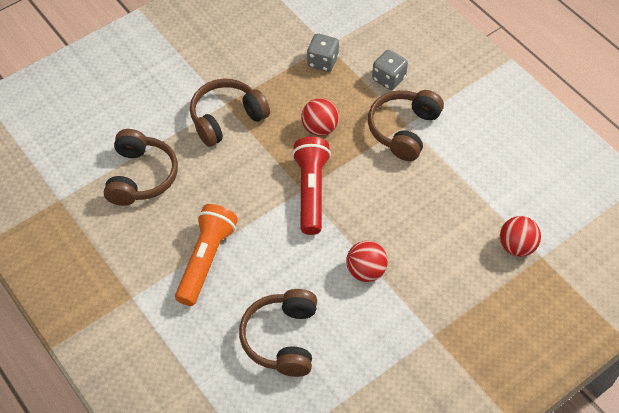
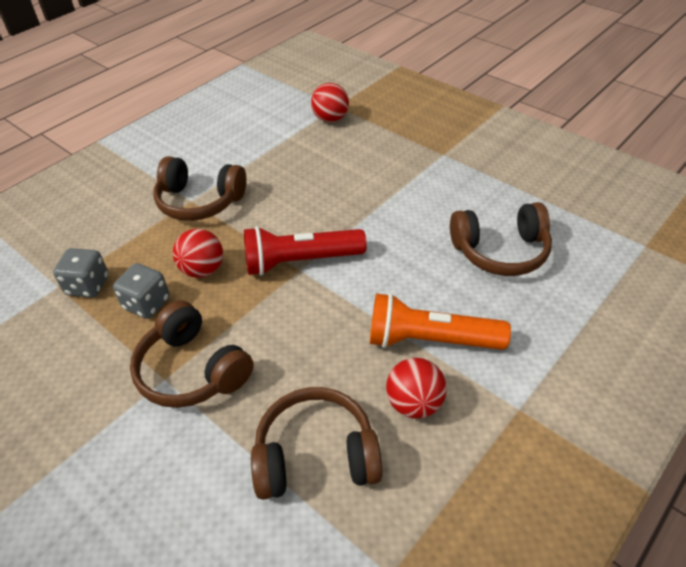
camera: 100 degrees left, 10 degrees down
(366, 271) = (392, 204): red ball -> red ball (414, 403)
(388, 79) = (121, 223): grey dice -> grey dice (147, 304)

